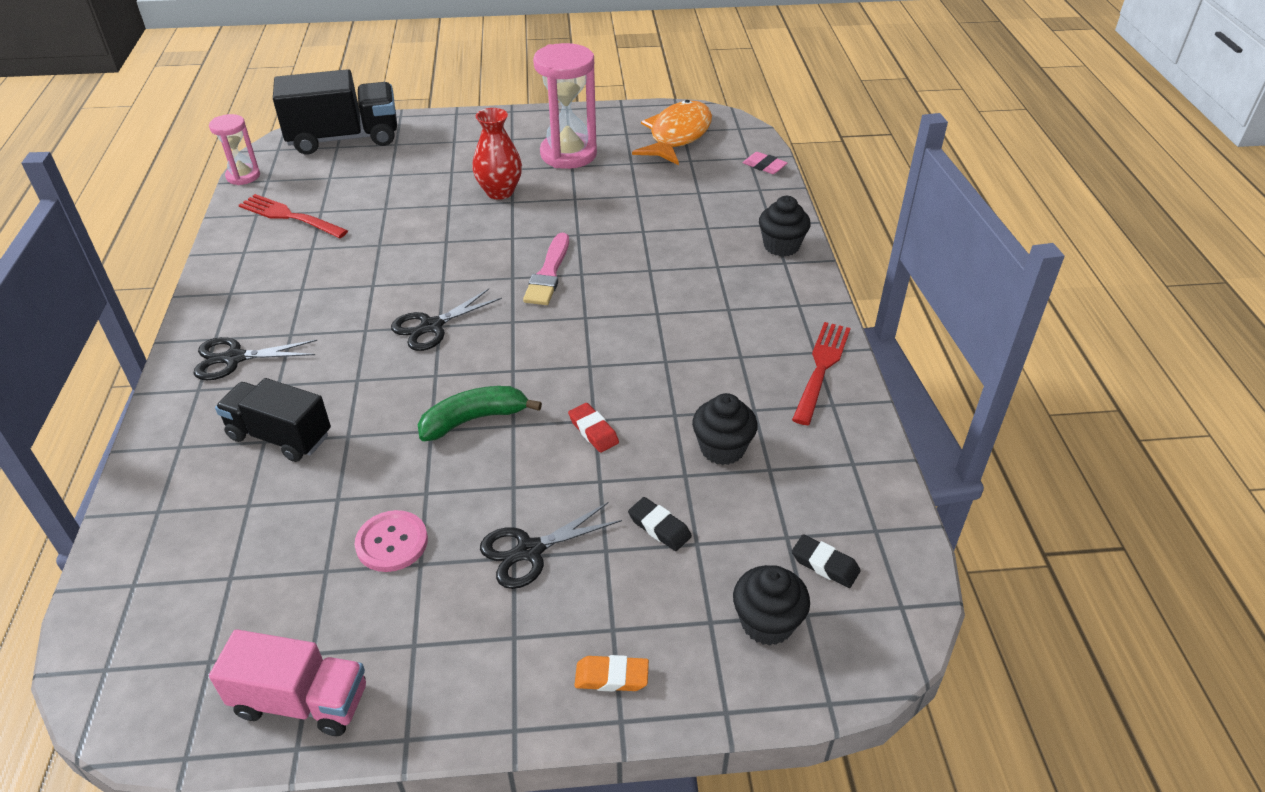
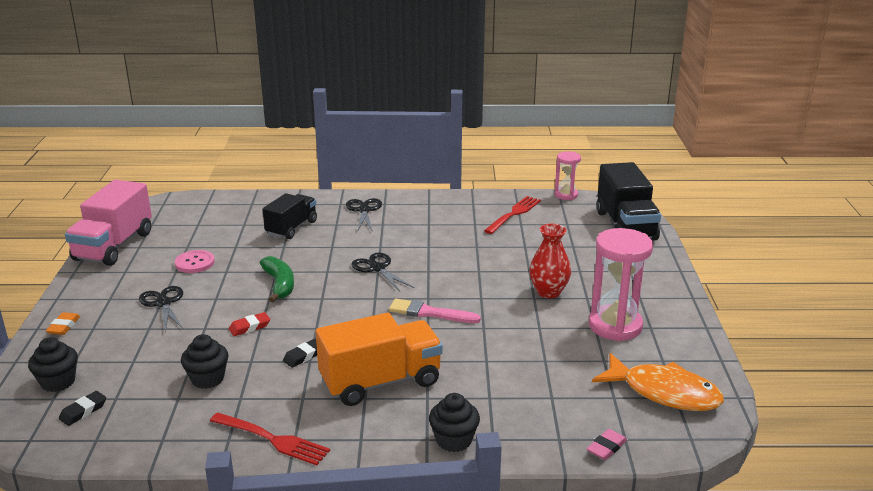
camera: 95 degrees right, 15 degrees down
(301, 701) = (114, 246): pink truck -> pink truck, size x1.53
(659, 527) = (154, 348): black eraser -> black eraser (304, 356)
(697, 300) = (380, 382): none -> orange truck

